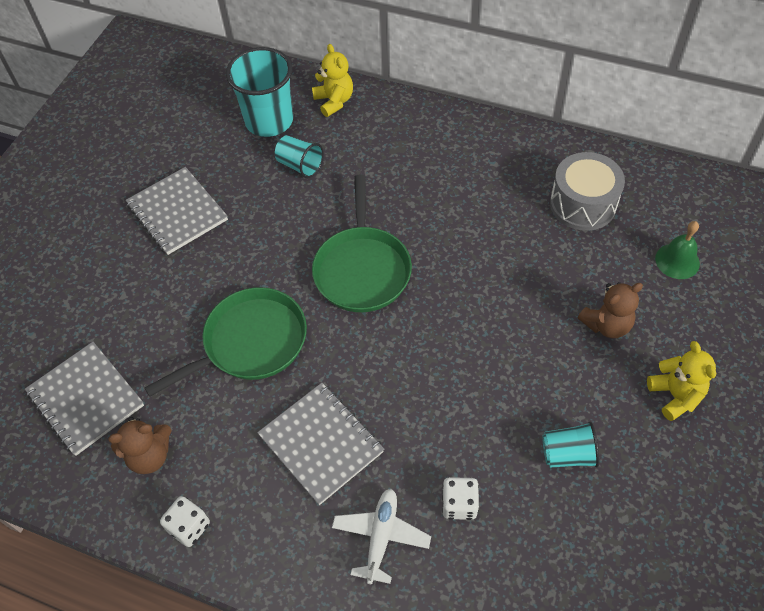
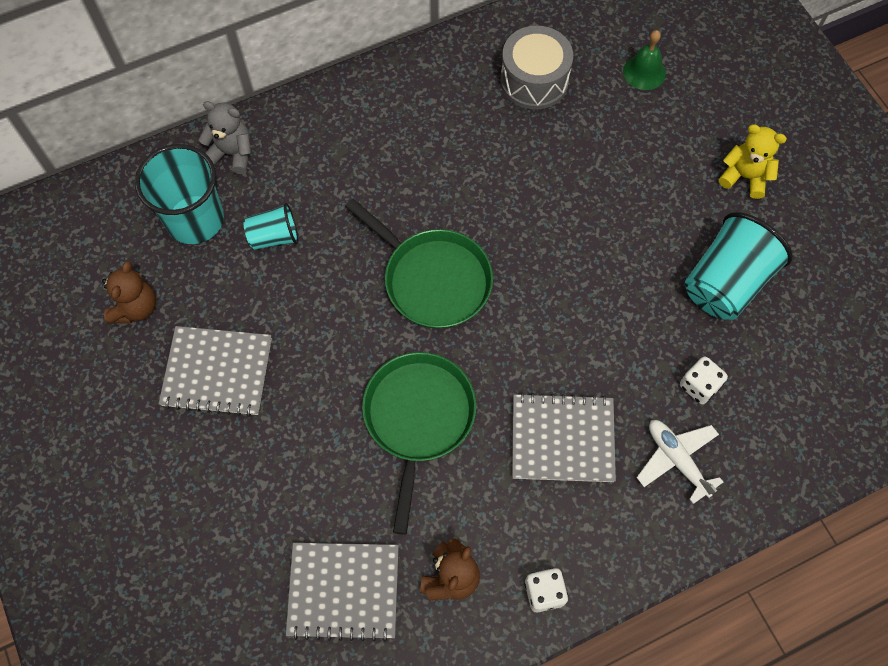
camera: 50 degrees left, 10 degrees up
(334, 101) = (232, 153): yellow teddy bear -> grey teddy bear
(568, 454) = (725, 283): turquoise cup -> turquoise cup, size x1.82
(606, 325) = (650, 164): brown teddy bear -> brown teddy bear (135, 308)

